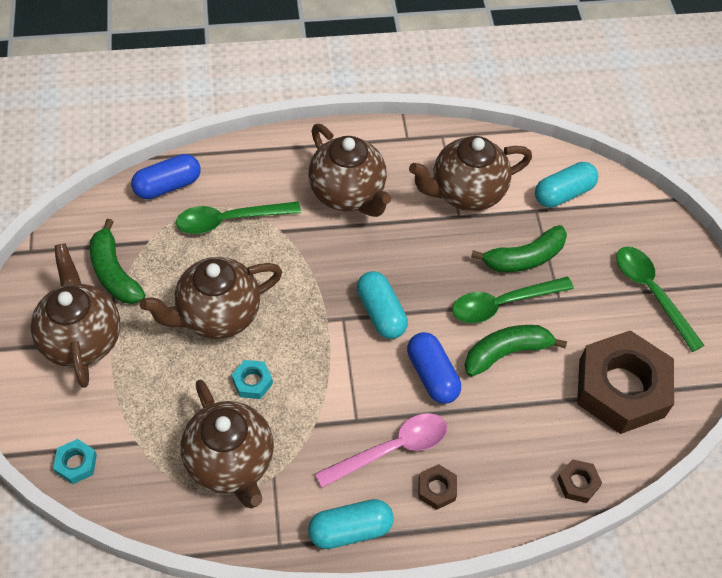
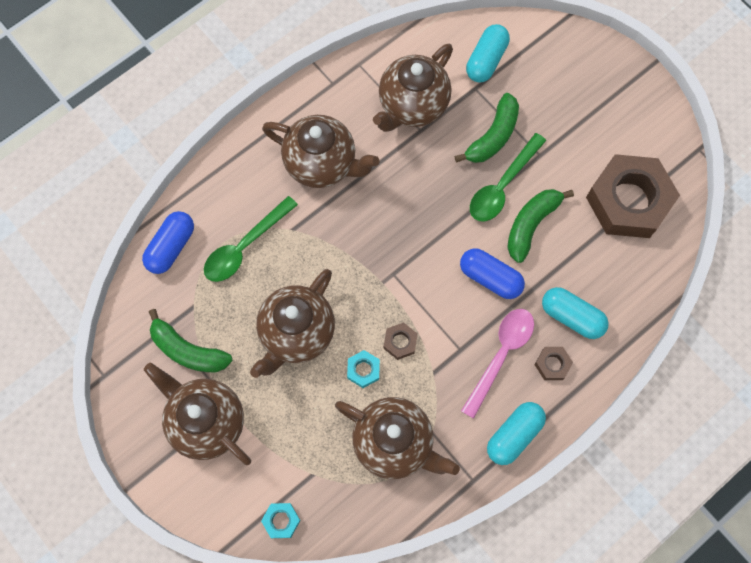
camera: 30 degrees left, 15 degrees up
(381, 313) = (418, 251): turquoise capsule -> turquoise capsule (572, 317)
(578, 483) = (644, 295): brown nut -> brown nut (400, 342)
(651, 293) = (602, 108): green spoon -> none

